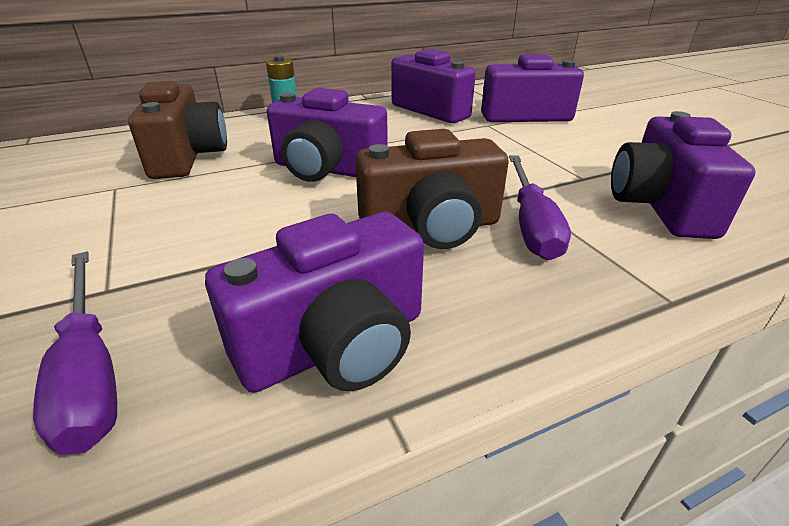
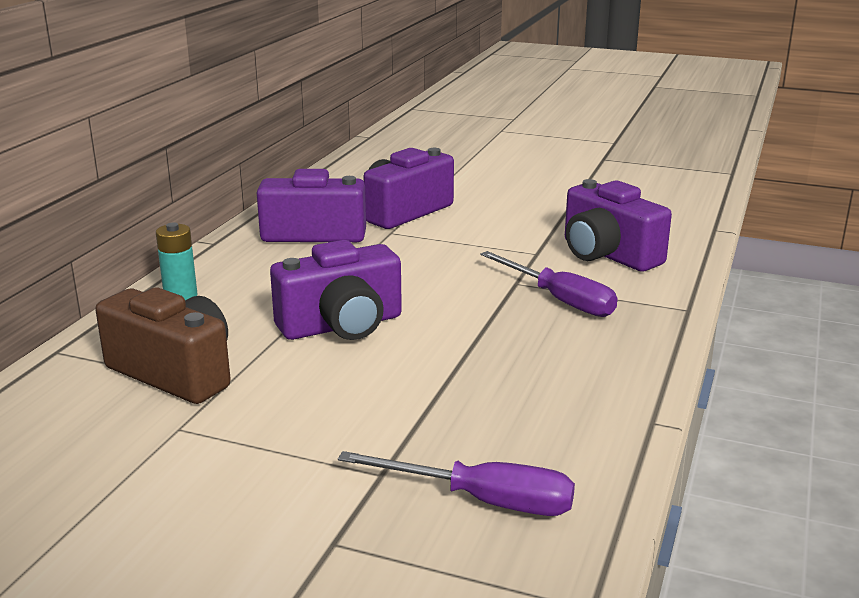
camera: 45 degrees left, 10 degrees down
(336, 345) = (579, 414): purple camera -> none
(431, 227) = (506, 330): brown camera -> none

